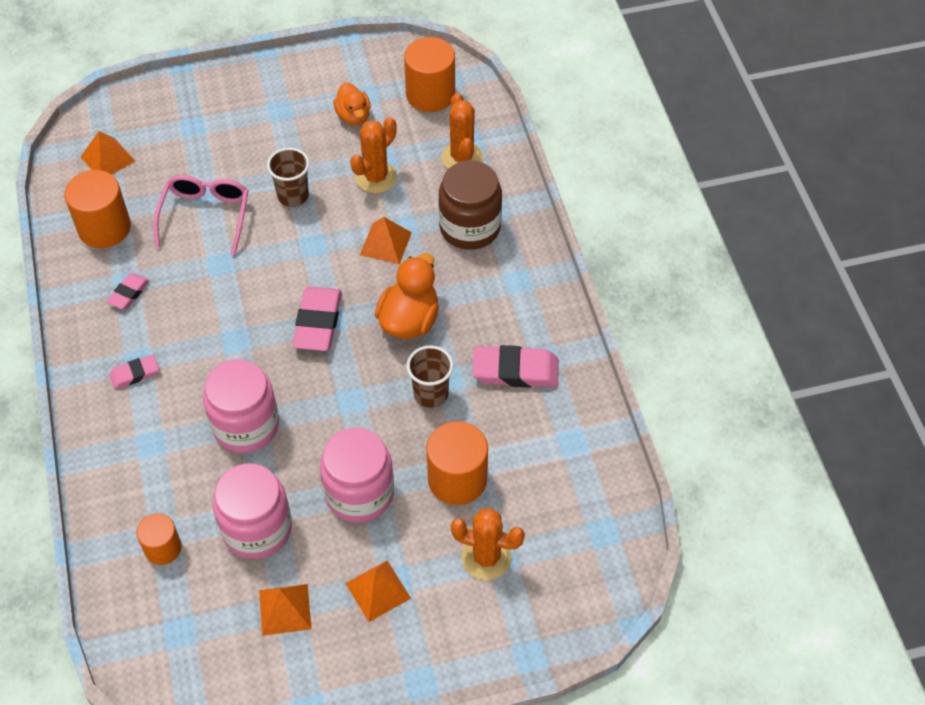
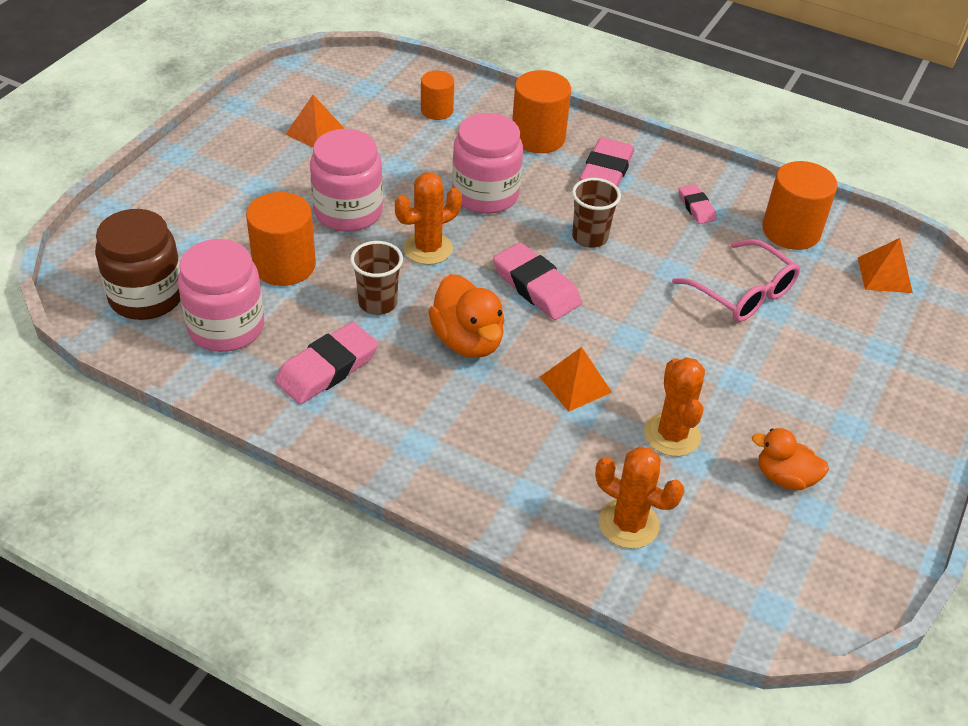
camera: 130 degrees right, 10 degrees down
(134, 374) = (606, 170): pink eraser -> pink eraser, size x1.78
(257, 529) = (392, 153): pink jar -> pink jar (226, 327)
(293, 196) = (709, 361): brown cup -> brown cup (590, 237)
(377, 590) = (264, 175): orange pyramid -> none
(430, 94) = (759, 569): orange cylinder -> orange cylinder (538, 137)
(470, 227) = (524, 458): brown jar -> brown jar (146, 296)
(486, 557) = (204, 237): orange cactus -> orange cactus (428, 248)

